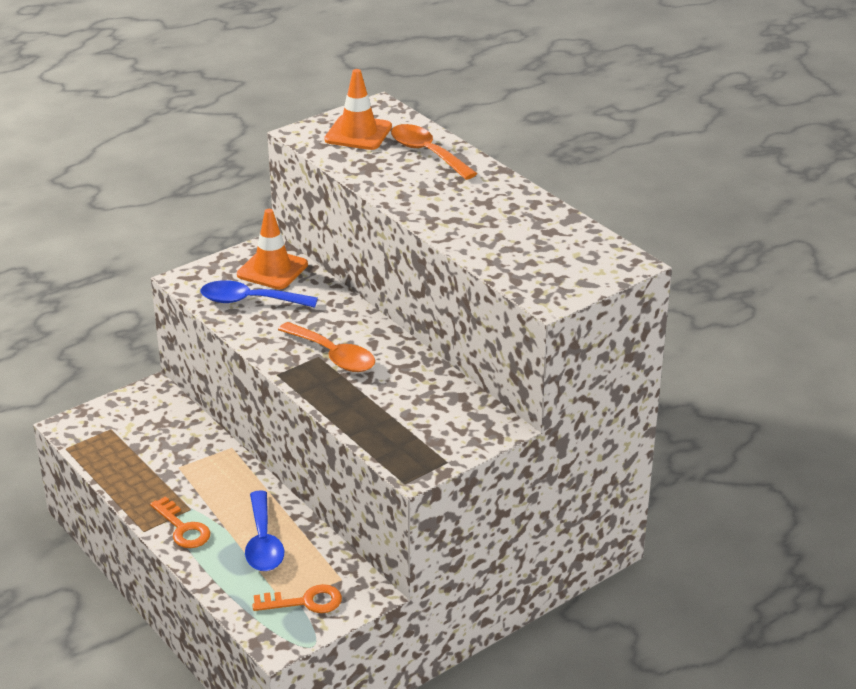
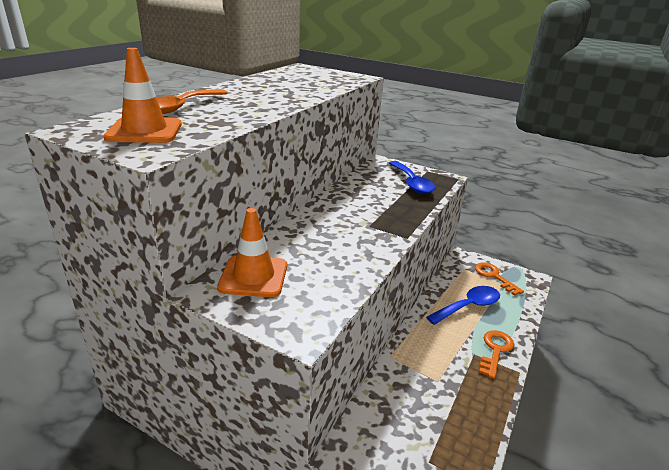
camera: 115 degrees left, 5 degrees down
(249, 301) = (317, 276): blue spoon -> blue spoon (412, 183)
(333, 356) = (364, 219): orange spoon -> none

